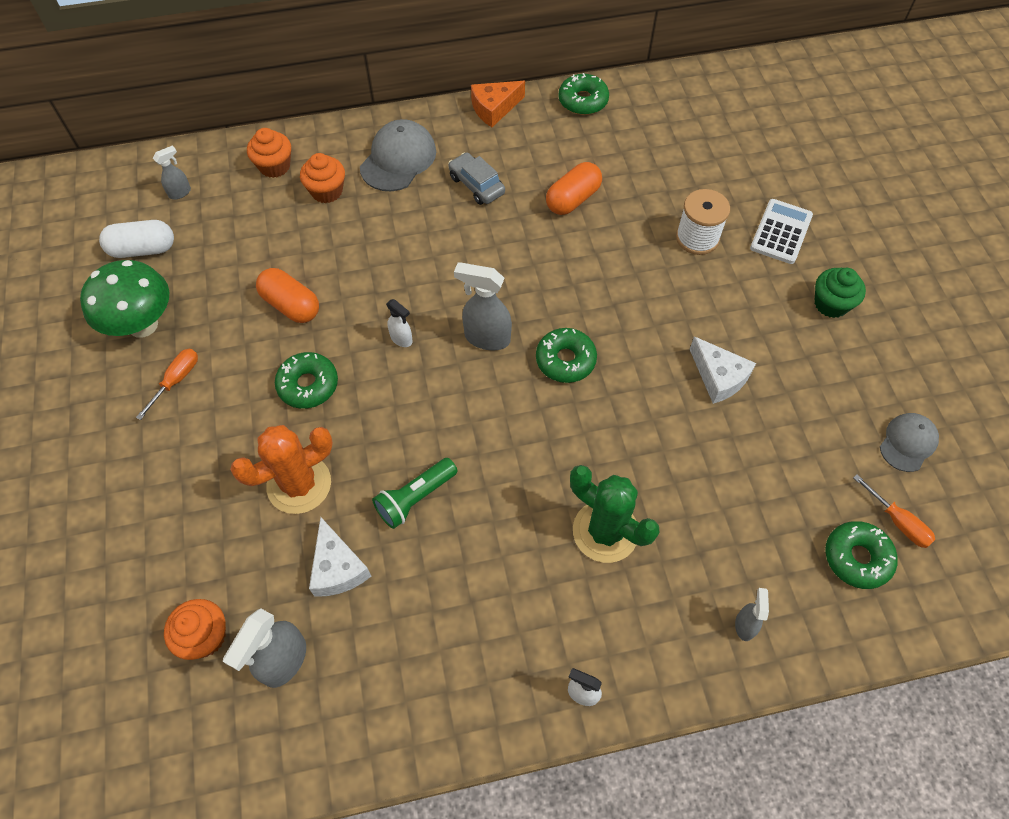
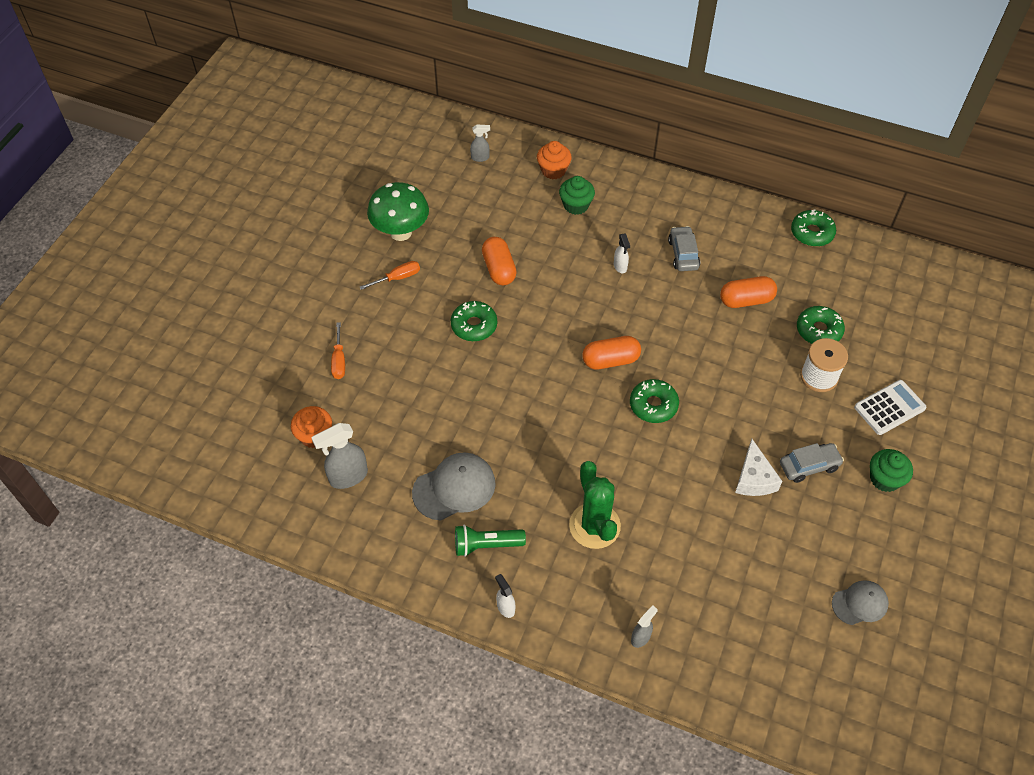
camera: 35 degrees right, 5 degrees down
(143, 249) = (432, 183): white capsule -> none
(299, 484) = (426, 382): orange cactus -> none
(327, 191) = (576, 205): orange cupcake -> green cupcake
(337, 567) = (414, 444): white cheese -> none
(398, 159) = (641, 208): grey cap -> grey cap (454, 488)
(401, 339) = (554, 330): white spray bottle -> white spray bottle (620, 267)
(415, 498) = (490, 432): green flashlight -> green flashlight (486, 545)
(486, 338) = (610, 360): grey spray bottle -> orange capsule
(494, 109) = (739, 206): orange cheese -> none
(757, 333) = (809, 466): none -> grey car
(857, 558) = (754, 649): green donut -> green donut (818, 330)
(897, 521) = (805, 646): orange screwdriver -> orange screwdriver (339, 360)

